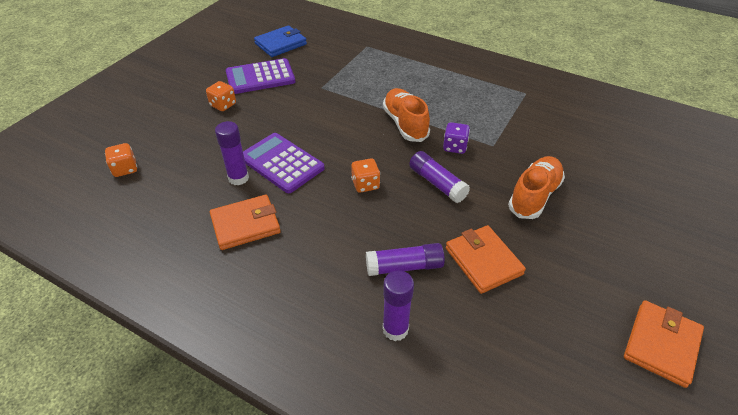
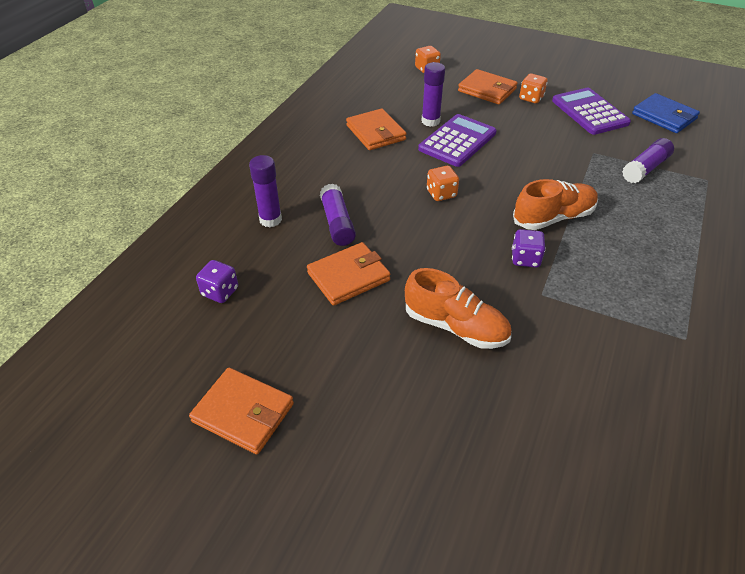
camera: 85 degrees right, 0 degrees up
(194, 130) = (487, 90): none -> orange wallet
(437, 183) = (456, 244): purple glue stick -> purple glue stick (645, 168)
(516, 376) = (220, 292): none -> purple dice

